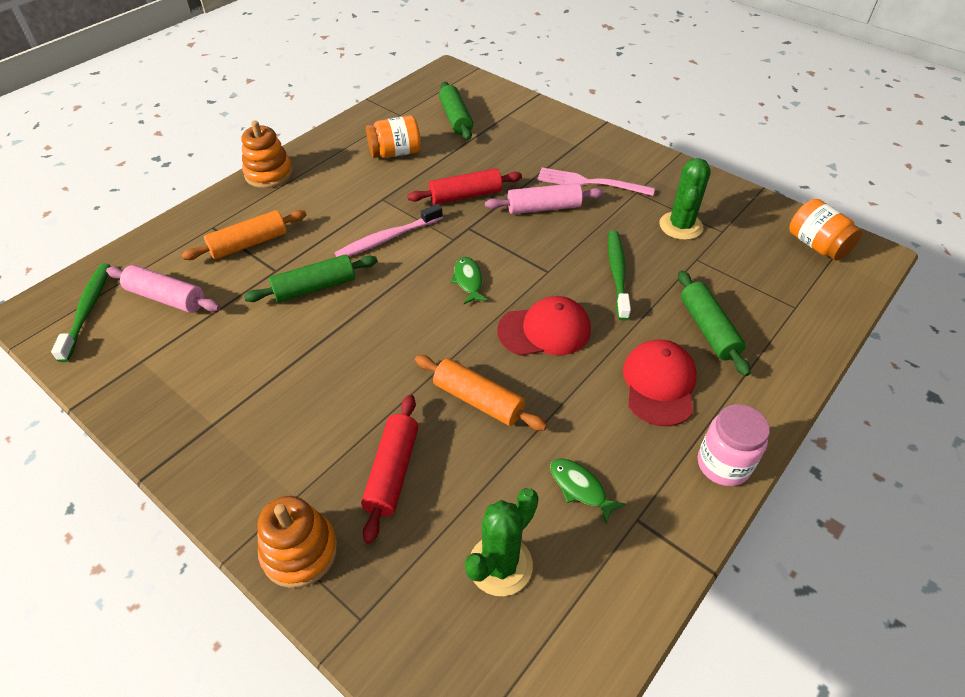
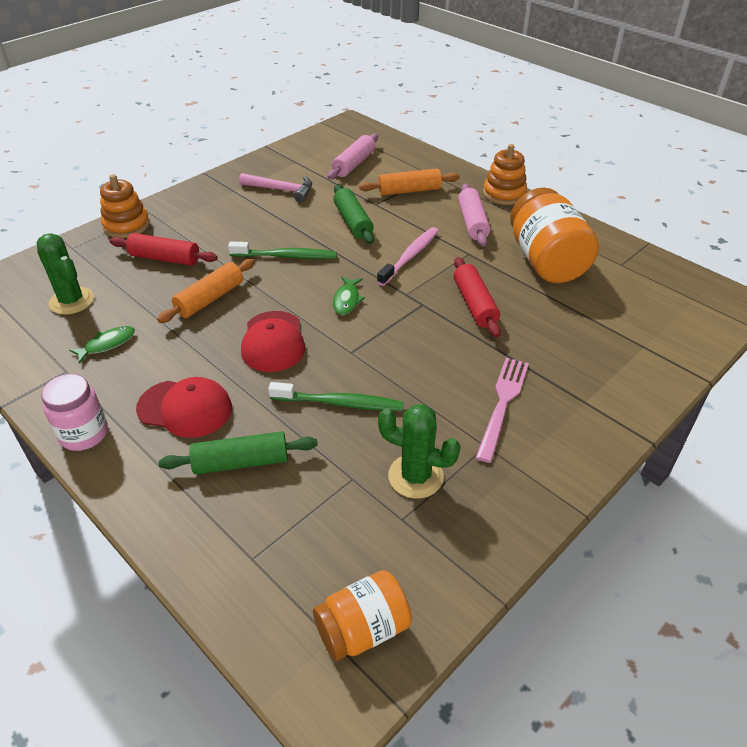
camera: 95 degrees right, 5 degrees down
(88, 310) = (348, 139): green toothbrush -> green toothbrush (286, 256)
(222, 367) = (281, 190): none -> pink hammer
(249, 244) = (409, 191): orange rolling pin -> orange rolling pin turned 75 degrees counterclockwise
(387, 238) = (410, 256): pink toothbrush -> pink toothbrush turned 60 degrees clockwise
(395, 153) = (546, 261): orange jar -> orange jar, size x1.67
(455, 118) = (623, 304): green rolling pin -> none
(468, 280) = (347, 300): green fish -> green fish turned 105 degrees clockwise
(543, 208) = (453, 359): pink rolling pin -> pink rolling pin (472, 222)

